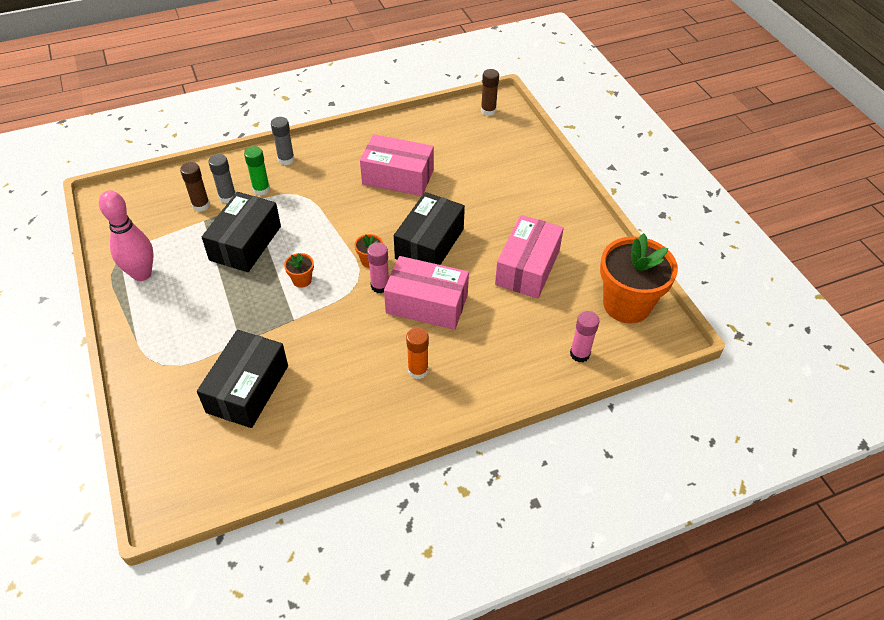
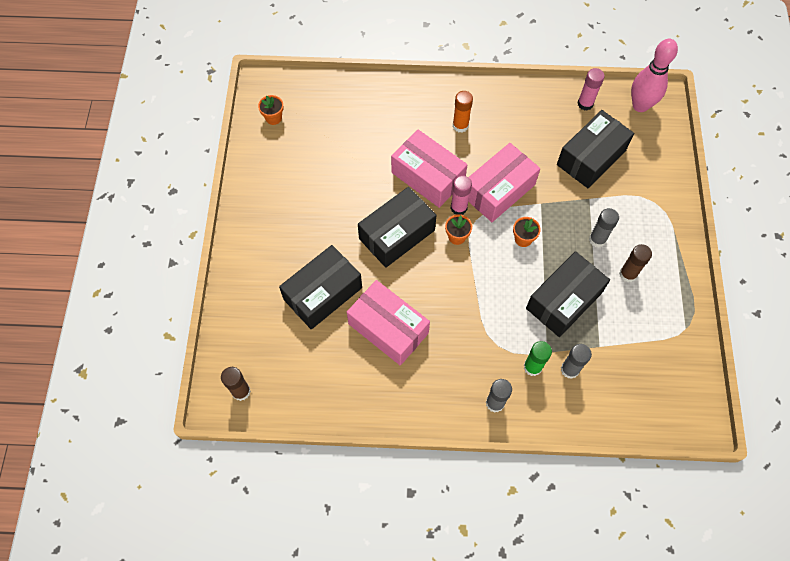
camera: 155 degrees left, 15 degrees up
(142, 274) = (665, 300): pink bowling pin -> pink bowling pin (640, 105)
(201, 205) = (599, 368): brown glue stick -> brown glue stick (628, 274)
(222, 305) = (597, 239): none -> grey glue stick
(468, 182) = (323, 293): none -> black box
(527, 267) = (328, 178): pink box -> pink box (499, 190)
(579, 354) = (336, 95): pink glue stick -> pink glue stick (585, 104)
(626, 304) = (273, 118): orange flower pot -> orange flower pot, size x0.41

